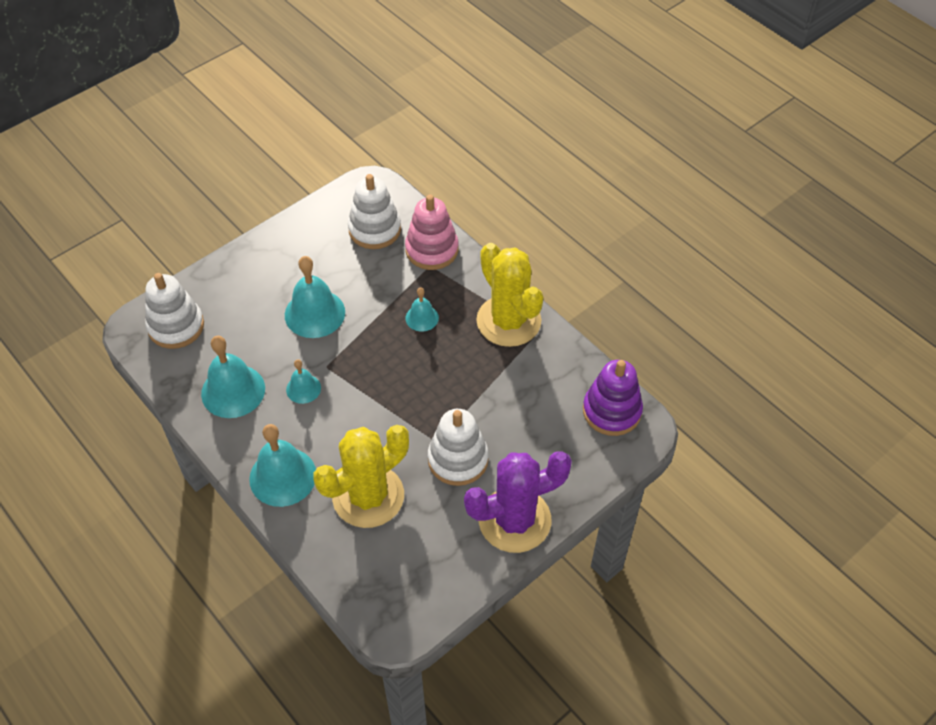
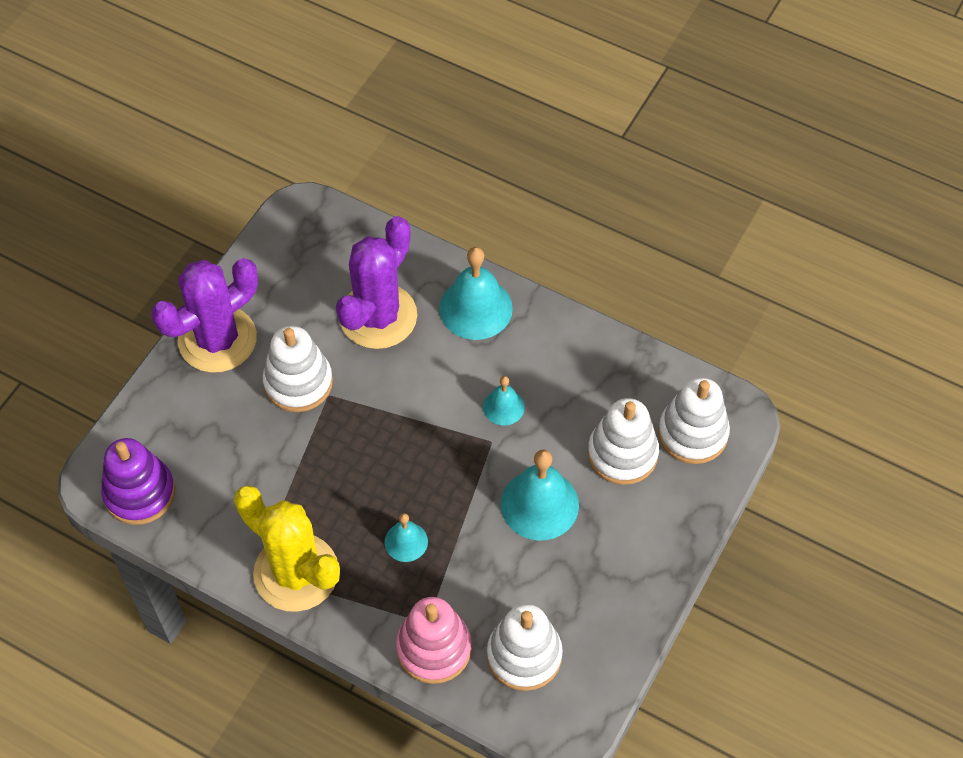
camera: 160 degrees right, 5 degrees up
(233, 391) = (580, 379): turquoise bell -> none
(235, 328) = (622, 454): none -> white stacking toy
(368, 496) = (378, 316): yellow cactus -> purple cactus

